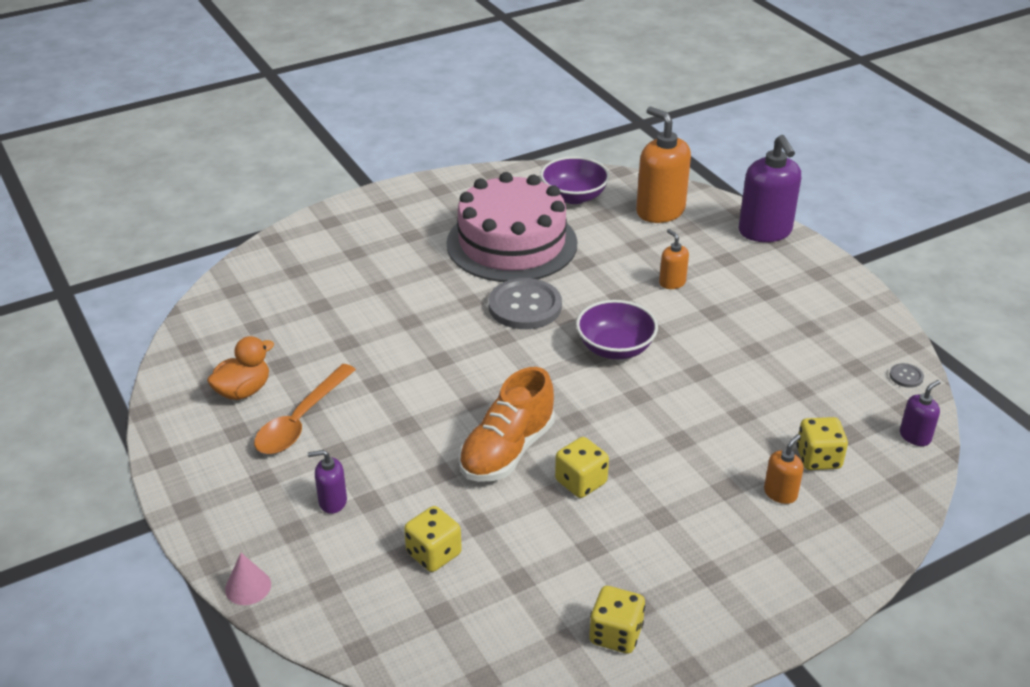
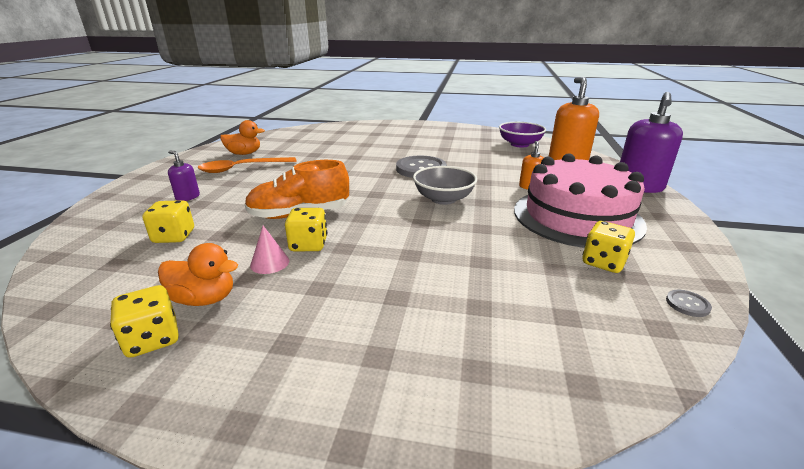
camera: 40 degrees right, 10 degrees down
(248, 587) = (90, 209): pink cone -> pink cone (270, 263)
(512, 243) = (455, 149): pink cake -> pink cake (577, 217)
(591, 585) = (204, 299): none -> orange duck
(615, 348) = (443, 199): purple bowl -> grey bowl
(780, 493) = (435, 324): orange soap dispenser -> none
(818, 458) = (509, 318): yellow dice -> yellow dice (603, 262)
(915, 436) = (646, 354): purple soap dispenser -> none

